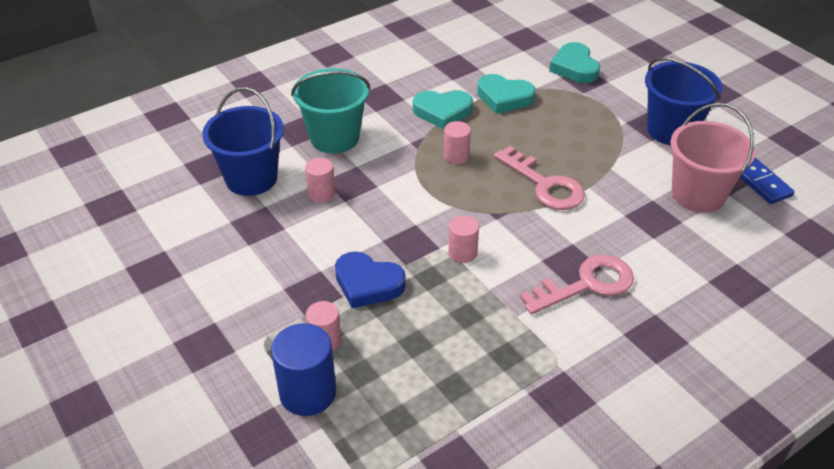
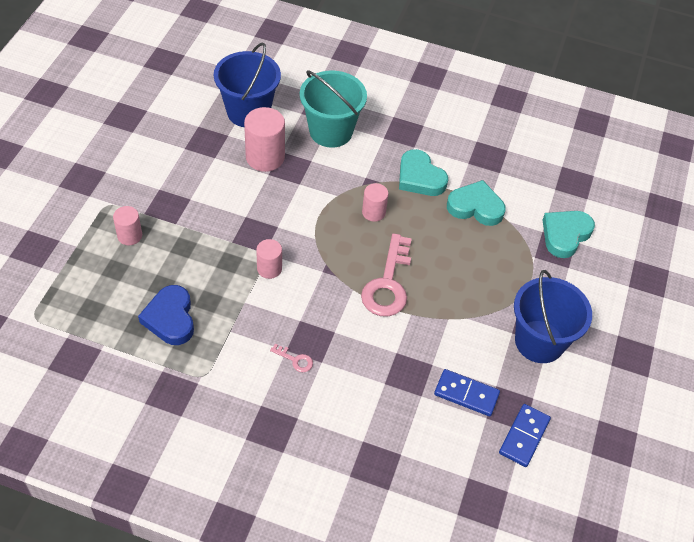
camera: 50 degrees right, 10 degrees up
(308, 393) = (80, 251): blue cylinder -> none
(321, 193) = (265, 157): pink cylinder -> pink cylinder, size x1.69
(368, 284) = (197, 231): blue heart -> blue heart (170, 318)
(504, 97) = (475, 207): turquoise heart -> turquoise heart turned 120 degrees clockwise
(586, 284) = (295, 360): pink key -> pink key, size x0.43
(698, 194) = (466, 394): pink bucket -> blue domino

